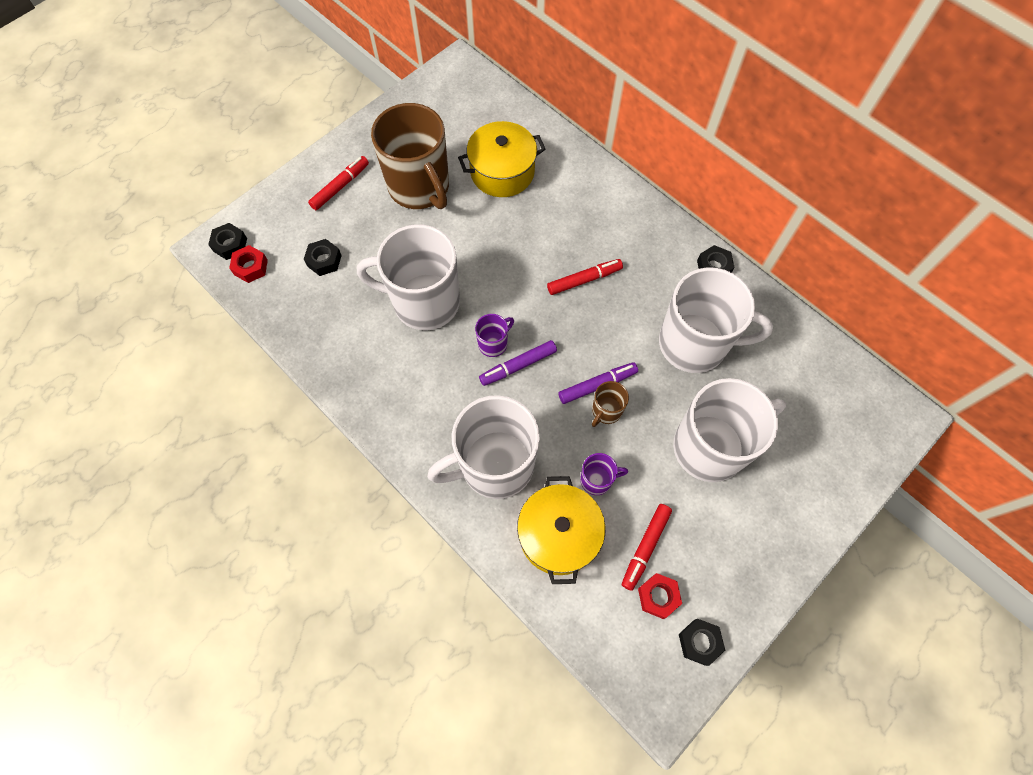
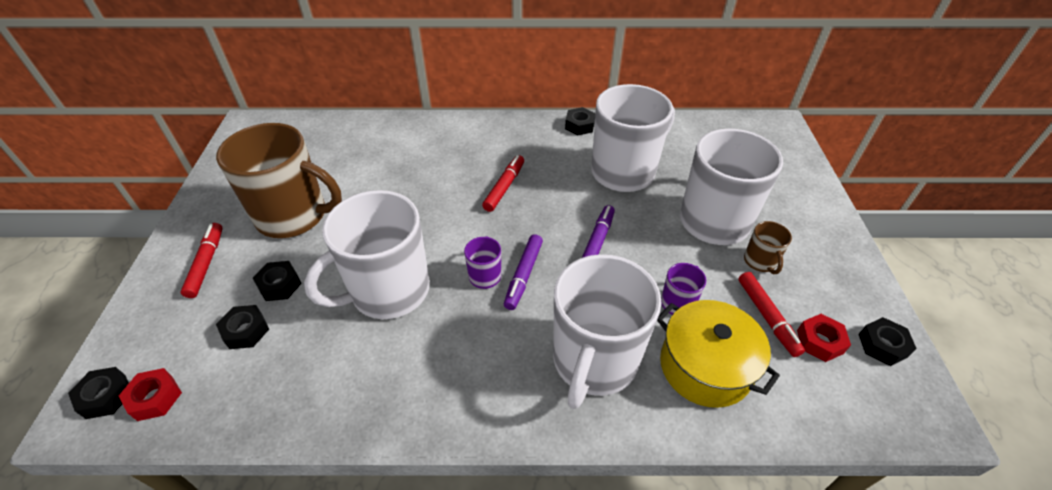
camera: 45 degrees left, 20 degrees down
(367, 241) = (279, 285): none -> black nut
(502, 172) = (359, 164): yellow pot -> none
(606, 411) = (624, 253): brown mug -> brown mug (760, 262)

